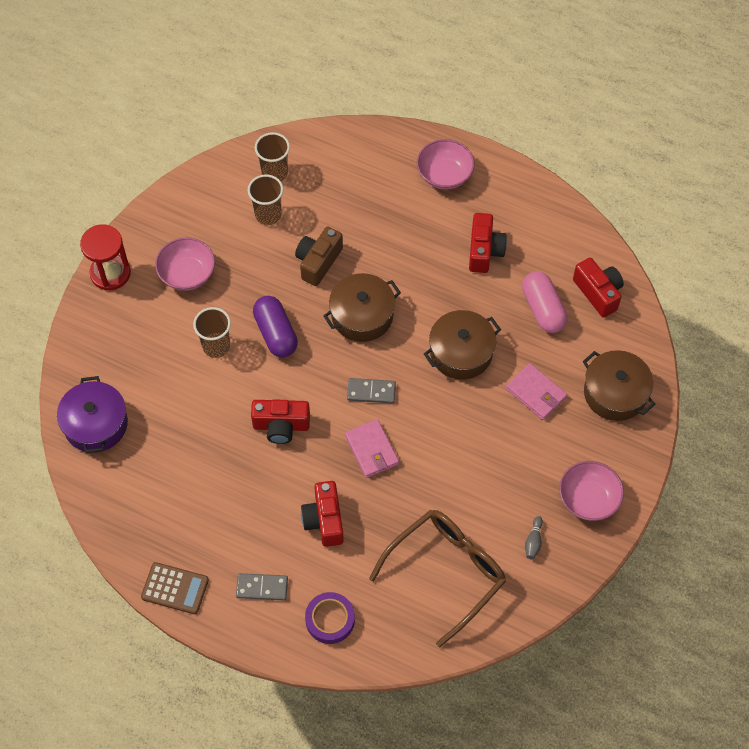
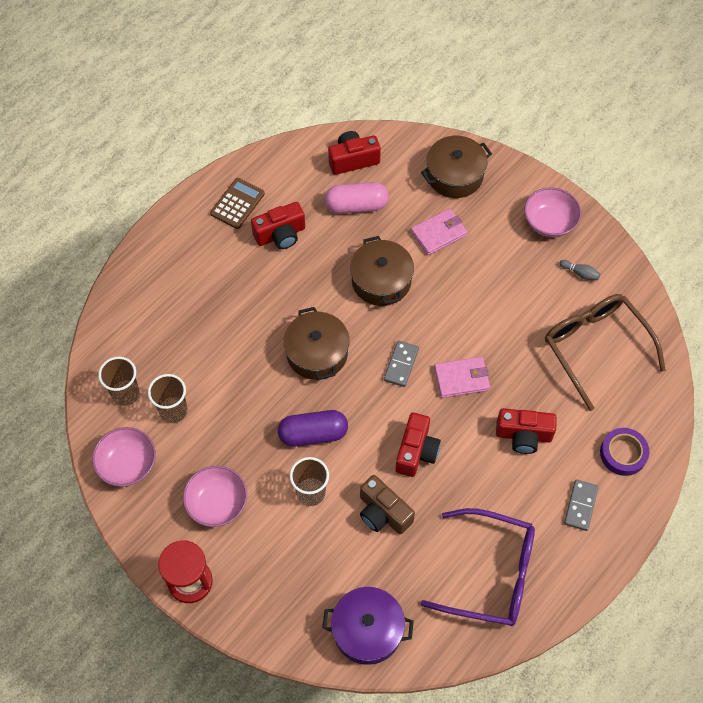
camera: 75 degrees left, 0 degrees up
(172, 518) = (491, 574): none -> purple glasses
(175, 588) = (566, 586): brown calculator -> brown calculator (237, 204)
(318, 262) = (245, 377): brown camera -> brown camera (383, 513)
(444, 175) = (185, 245): pink bowl -> pink bowl (127, 464)
(484, 251) = (280, 235): red camera -> red camera turned 135 degrees clockwise

